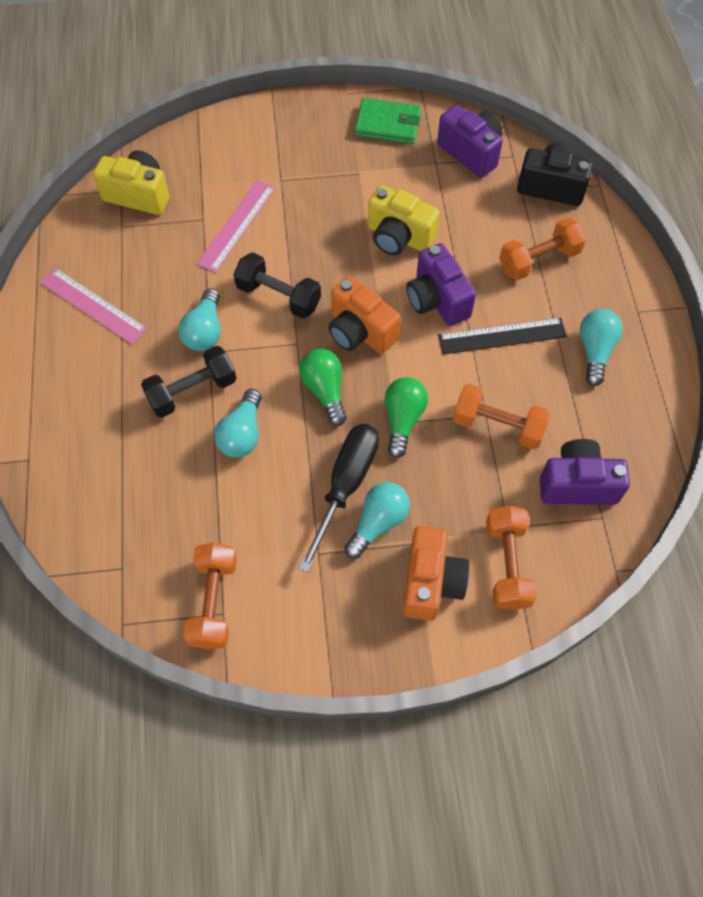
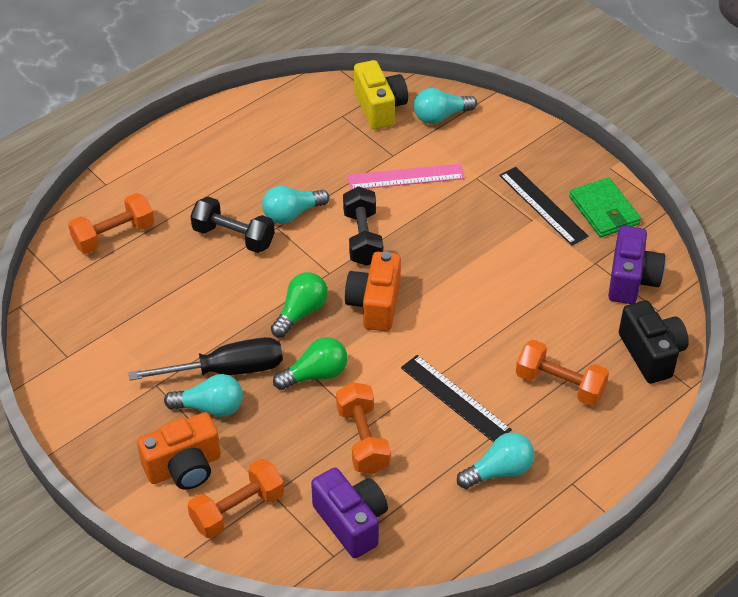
camera: 55 degrees right, 15 degrees down
(93, 306) = (258, 142): pink ruler -> none
(214, 602) = (72, 346): orange dumbbell -> orange dumbbell (114, 235)
(242, 434) = (221, 285): turquoise light bulb -> turquoise light bulb (440, 116)
(349, 157) = (543, 205): none -> black ruler
(399, 237) = (491, 279): yellow camera -> none
(437, 300) = (451, 337): purple camera -> none

